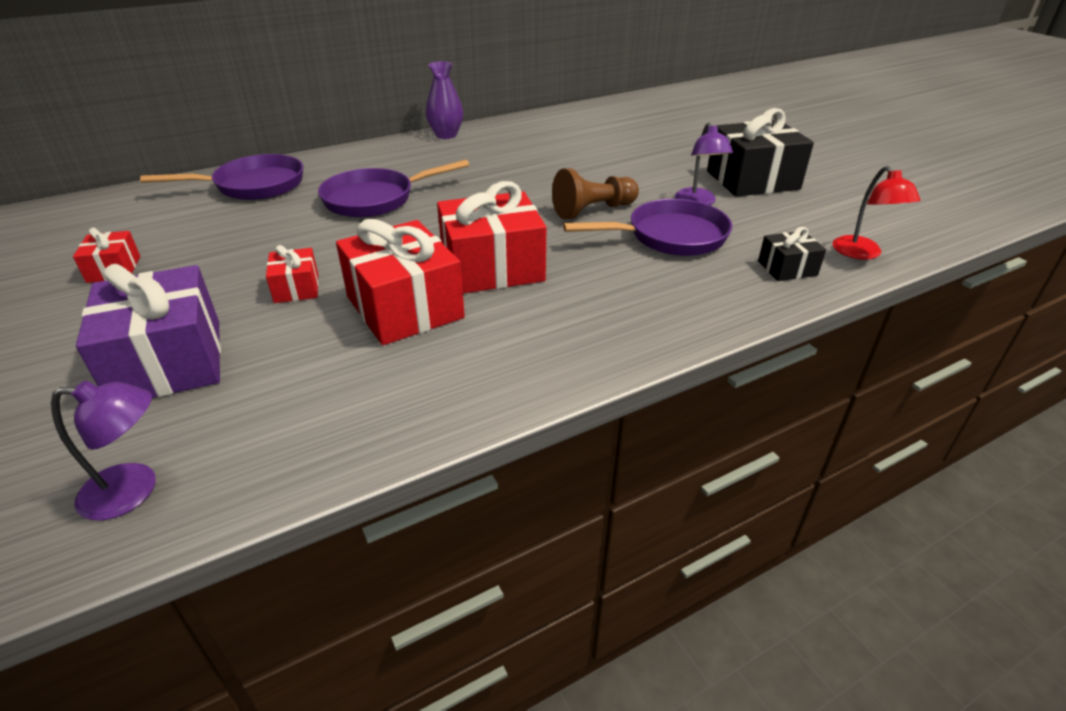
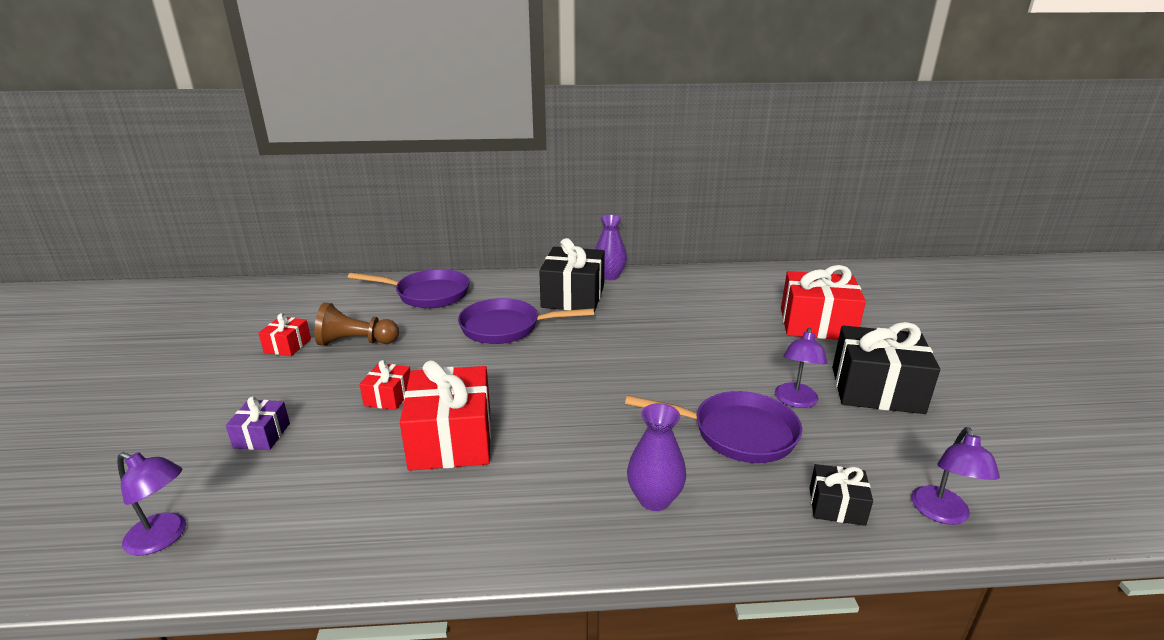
camera: 25 degrees right, 10 degrees down
(168, 361) = (262, 435): purple gift -> purple gift, size x0.50
(423, 159) = (573, 296): none -> black gift
(492, 267) = (548, 420): red gift -> red gift (816, 324)
(593, 210) = (682, 384): brown pawn -> brown pawn (356, 342)
(642, 303) = (654, 499): none -> purple vase
(862, 253) = (942, 514): red lamp -> purple lamp

